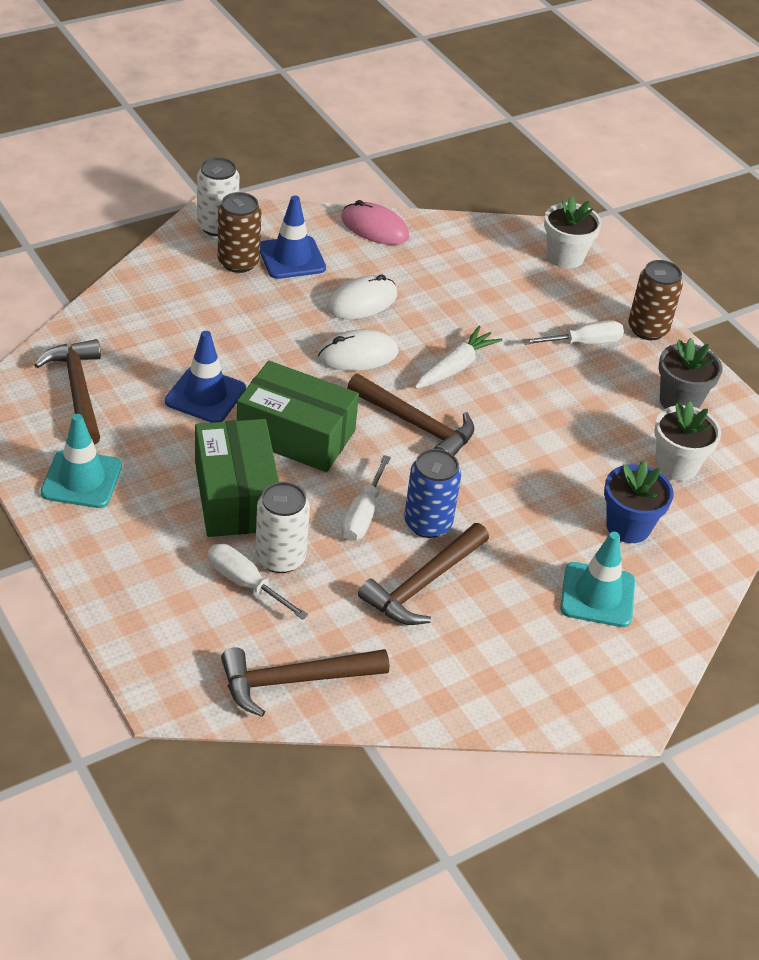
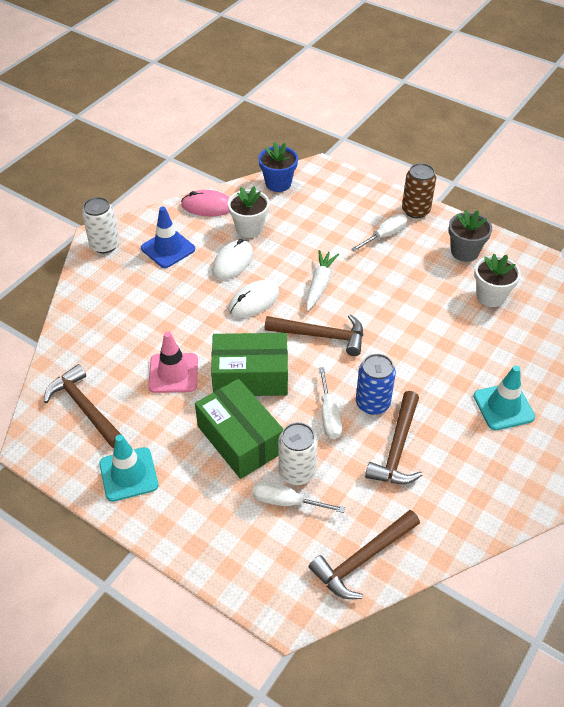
camera: 20 degrees left, 5 degrees up
(205, 395) = (173, 373): blue traffic cone -> pink traffic cone
(238, 262) = (135, 266): brown can -> none
(565, 257) = (336, 180): white flower pot -> white flower pot (249, 228)
(628, 526) = (490, 351): blue flower pot -> blue flower pot (278, 183)

